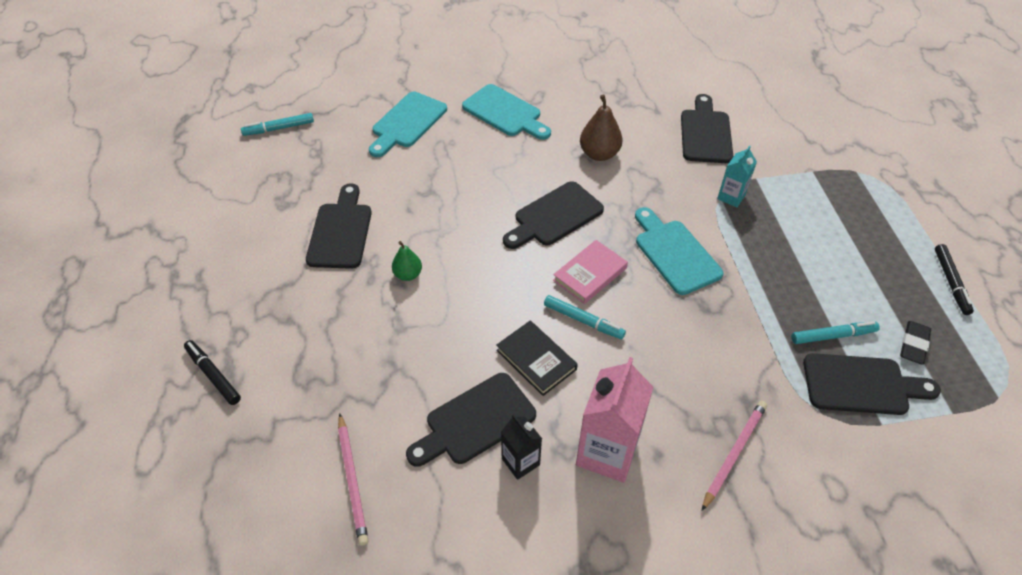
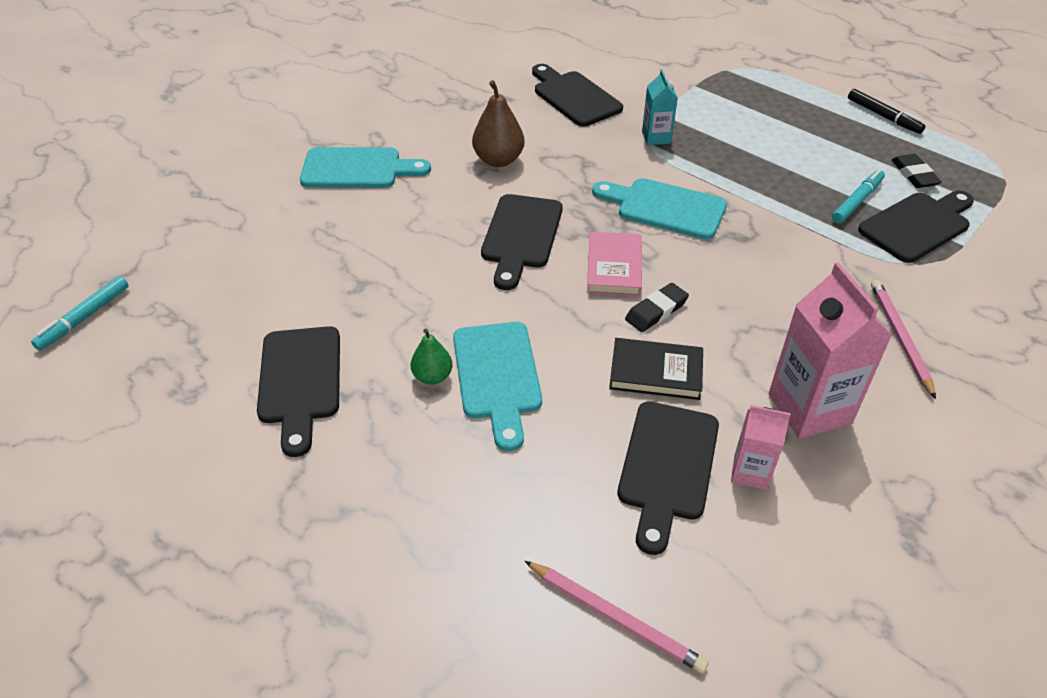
camera: 40 degrees left, 5 degrees down
(213, 375) = (316, 637): black marker -> none
(340, 231) = (300, 381): black cutting board -> black cutting board turned 150 degrees counterclockwise
(407, 123) = (254, 231): turquoise cutting board -> turquoise cutting board (498, 376)
(520, 462) = (750, 472): black carton -> pink carton
(583, 321) = (656, 311): turquoise marker -> black eraser

